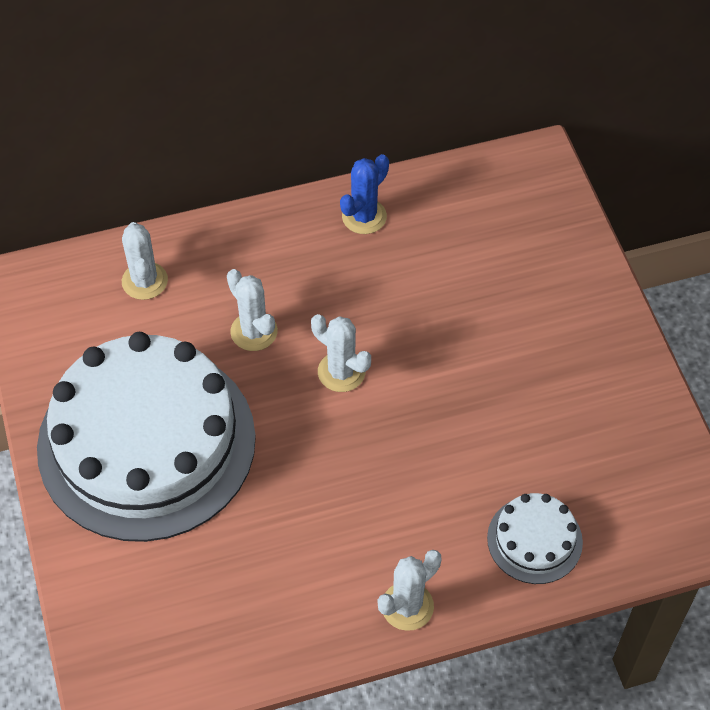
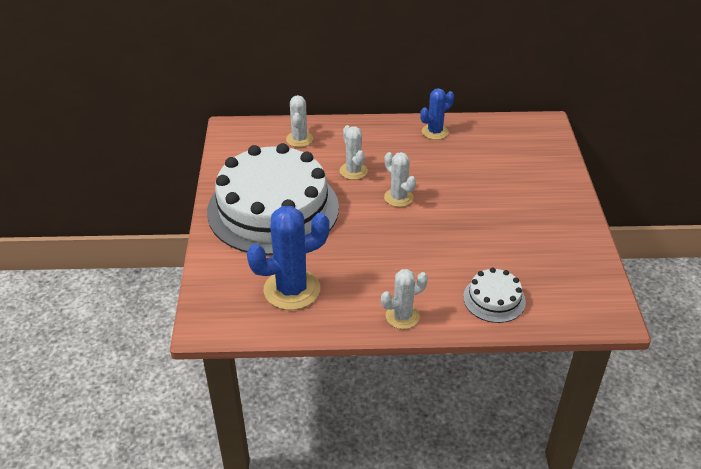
camera: 15 degrees right, 15 degrees down
(225, 597) = (292, 289): none -> blue cactus

